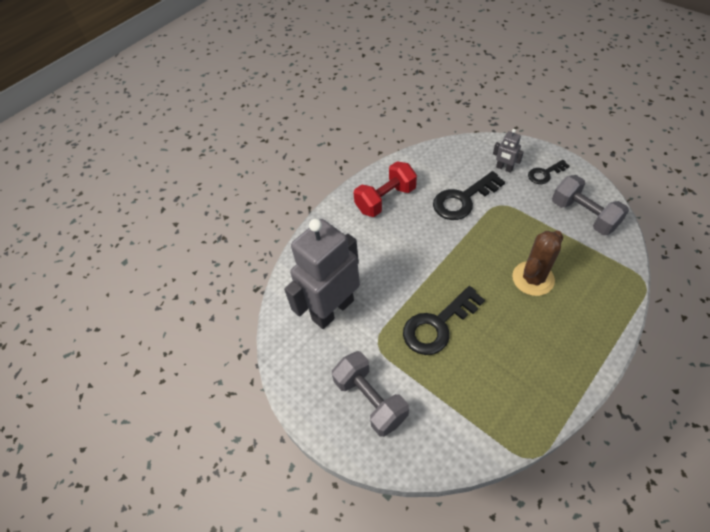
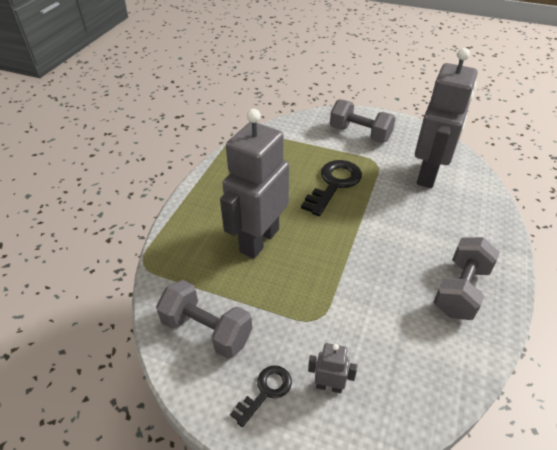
camera: 155 degrees right, 10 degrees down
(385, 199) = (460, 290): red dumbbell -> grey dumbbell
(463, 199) = (366, 315): black key -> none
(533, 278) = (259, 240): brown cactus -> grey robot

